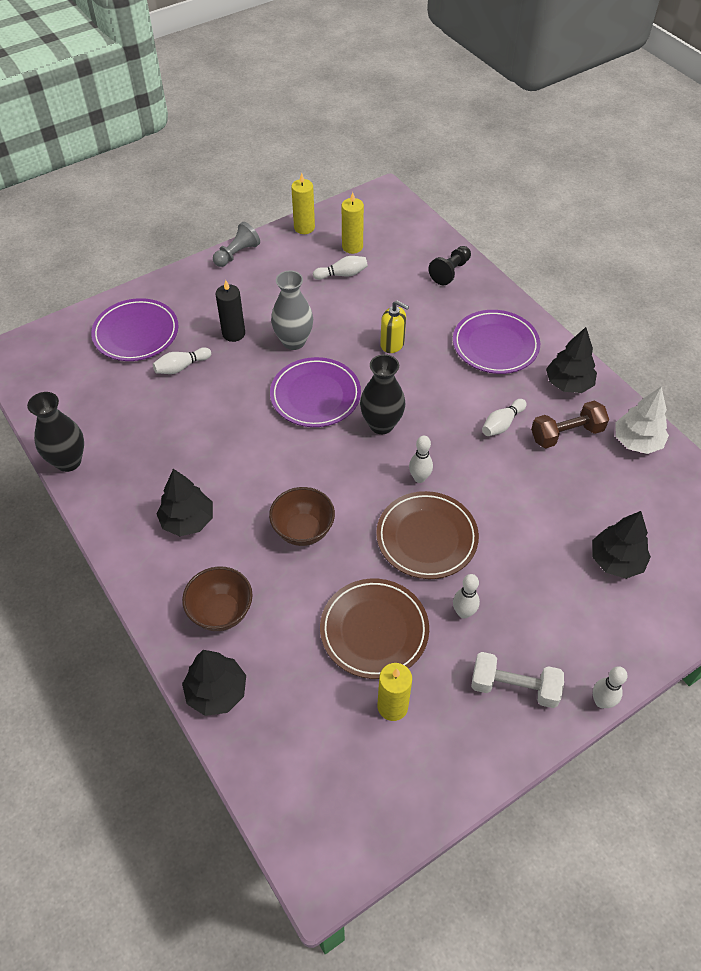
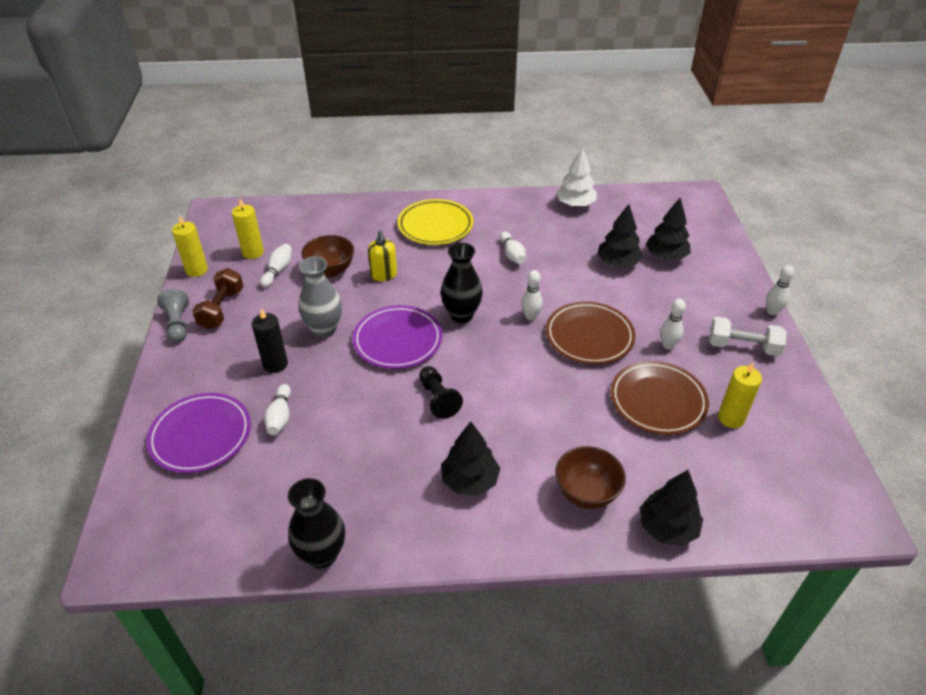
camera: 60 degrees left, 10 degrees down
(303, 530) = (535, 404): brown bowl -> brown bowl (330, 270)
(392, 344) = (384, 275): yellow soap dispenser -> yellow soap dispenser turned 105 degrees clockwise
(450, 272) = (339, 215): black pawn -> black pawn (438, 399)
(495, 345) = (435, 225): purple plate -> yellow plate
(514, 687) = (743, 347): white dumbbell -> white dumbbell turned 60 degrees clockwise
(566, 434) = (545, 230): brown dumbbell -> brown dumbbell (221, 309)
(568, 384) = (501, 210): black tree -> black tree (618, 263)

